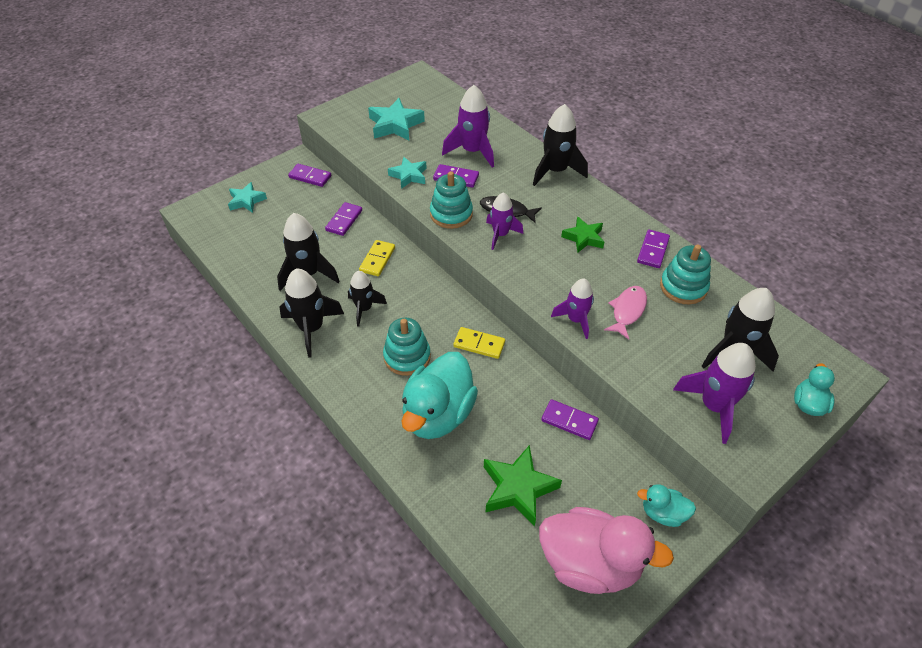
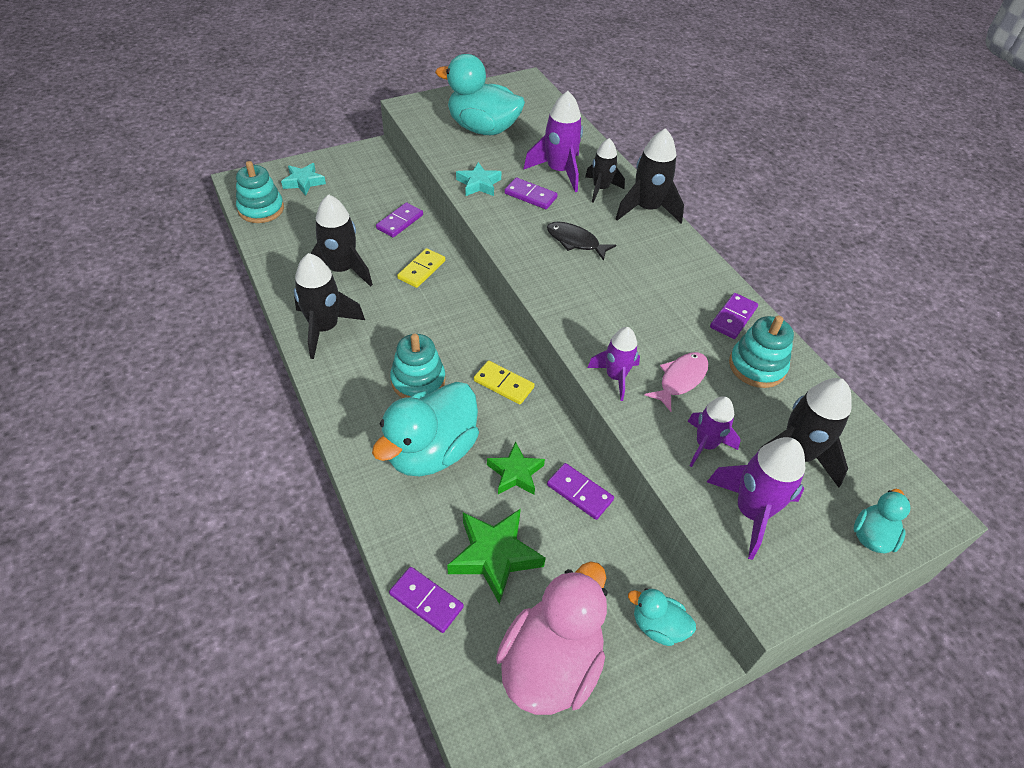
camera: 10 degrees right, 0 degrees up
(310, 177) = (379, 170): purple domino -> purple domino (426, 600)
(364, 309) = (389, 319): black rocket -> black rocket (600, 189)
(395, 125) = (482, 128): turquoise star -> turquoise duck
(451, 214) = (511, 233): turquoise stacking toy -> turquoise stacking toy (261, 209)
(500, 235) = (560, 266): purple rocket -> purple rocket (705, 445)
(583, 238) = (655, 288): green star -> green star (515, 473)
(590, 563) = (551, 663): pink duck -> pink duck turned 90 degrees counterclockwise

